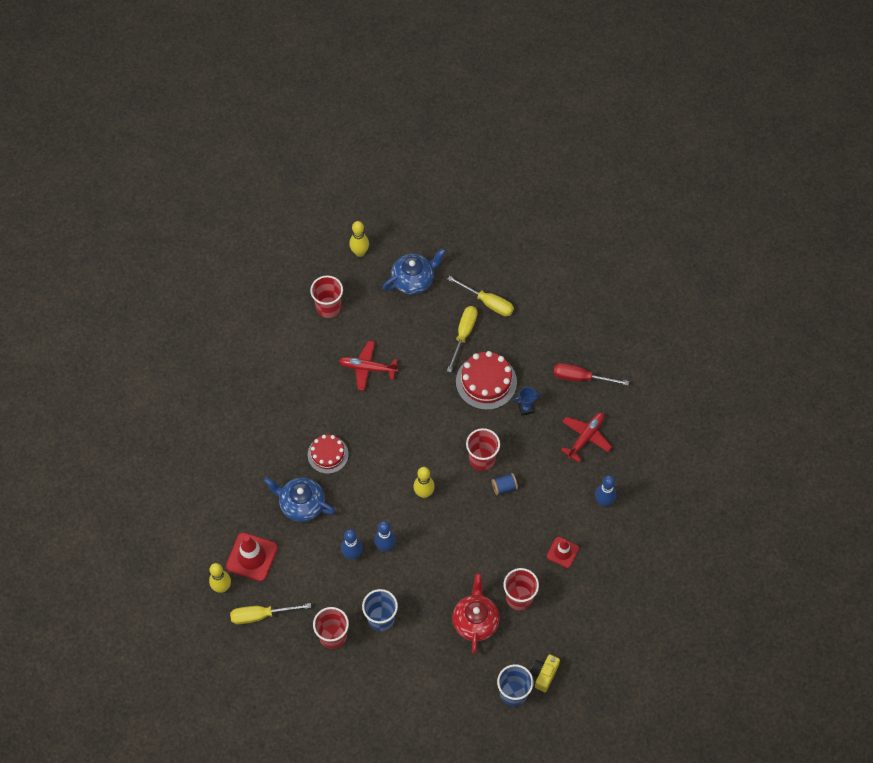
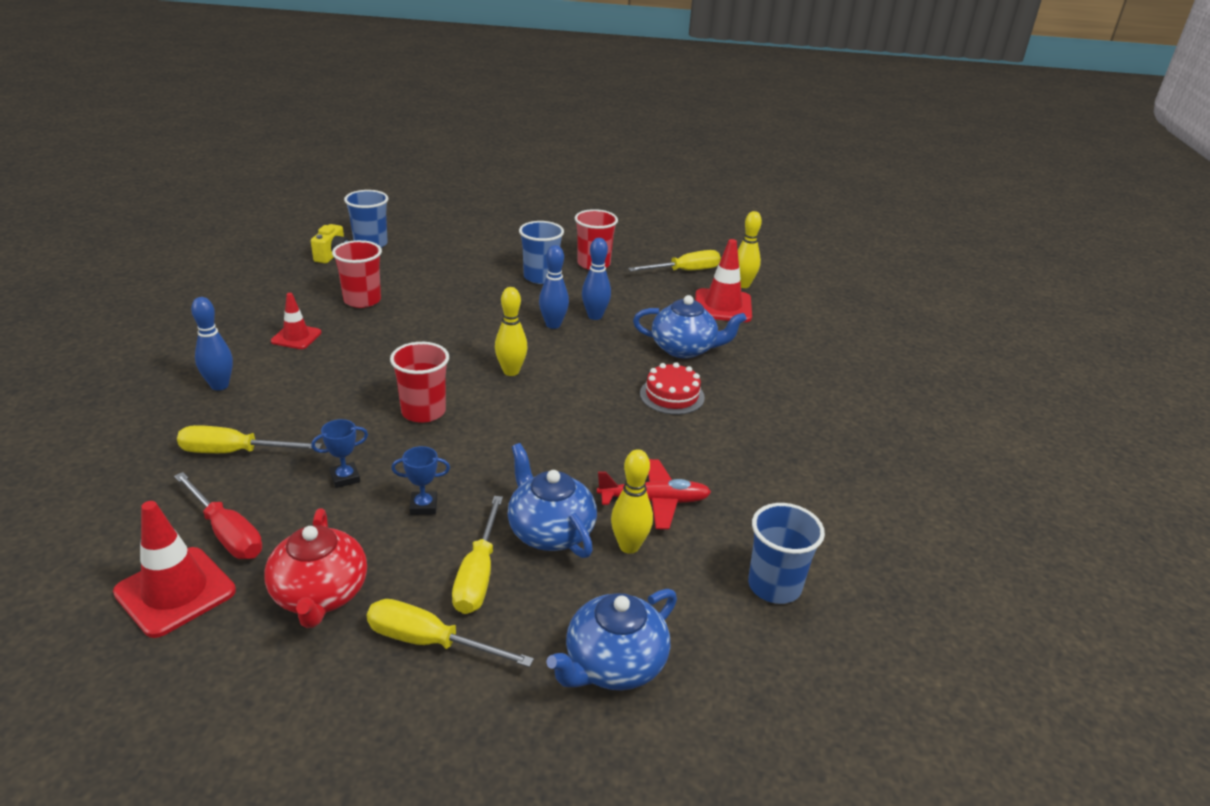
camera: 165 degrees right, 30 degrees down
(328, 307) = (774, 586): red cup -> blue cup
(359, 252) = (763, 708): yellow bowling pin -> yellow bowling pin (629, 546)
(425, 355) = (550, 531): none -> blue teapot
(475, 621) = (420, 282): red teapot -> red teapot (320, 595)
(486, 382) = (423, 506): red cake -> blue trophy
(504, 487) = (385, 387): blue spool -> none
(580, 377) = (227, 533): red screwdriver -> red screwdriver turned 45 degrees clockwise
(586, 437) = (234, 452): red plane -> yellow screwdriver
(597, 345) = (175, 592): none -> red traffic cone

